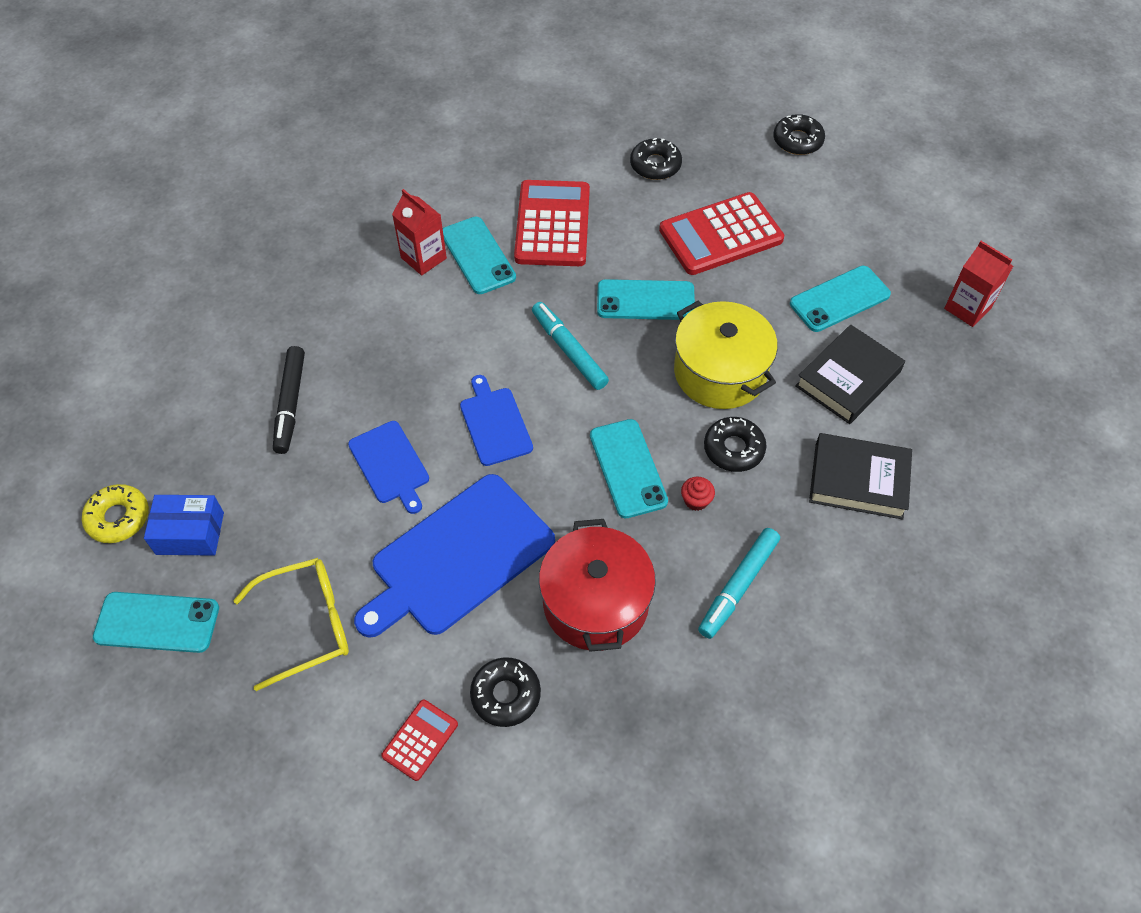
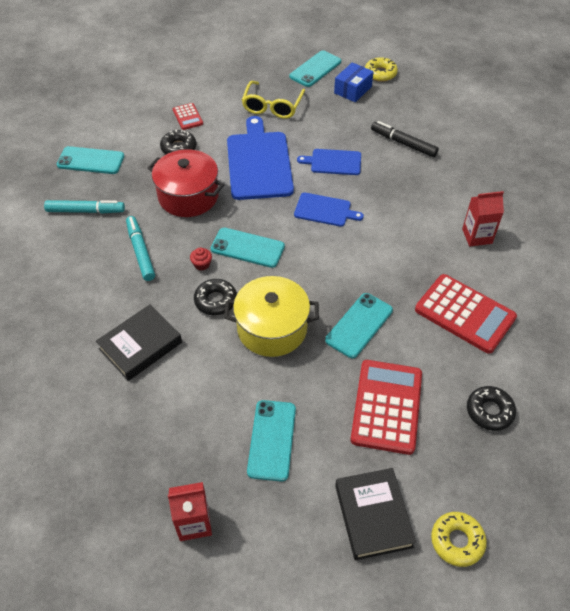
camera: 125 degrees right, 5 degrees down
(477, 255) = (461, 262): turquoise phone -> turquoise phone (91, 160)
(569, 350) = (349, 266): turquoise marker -> turquoise marker (85, 211)
(797, 140) = (457, 541): black donut -> yellow donut
(848, 379) = (207, 394): black book -> black book (373, 516)

